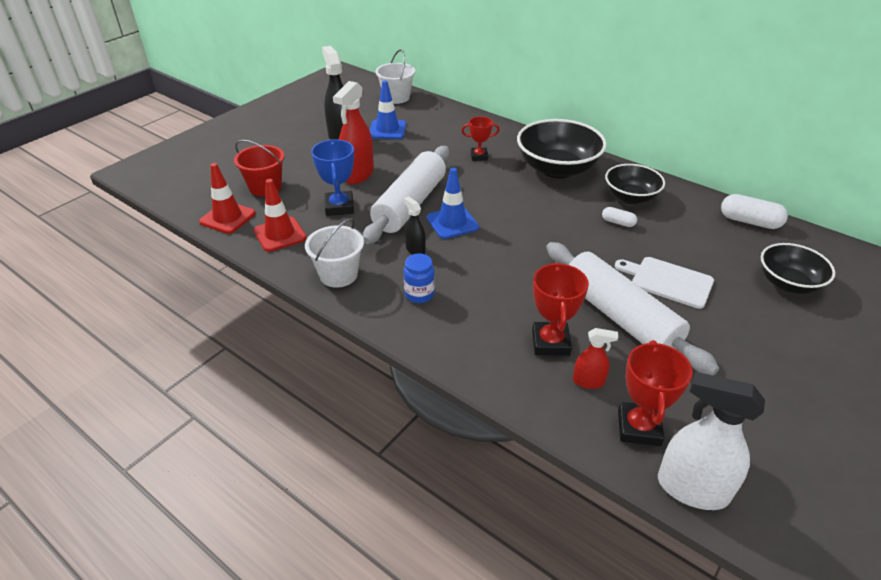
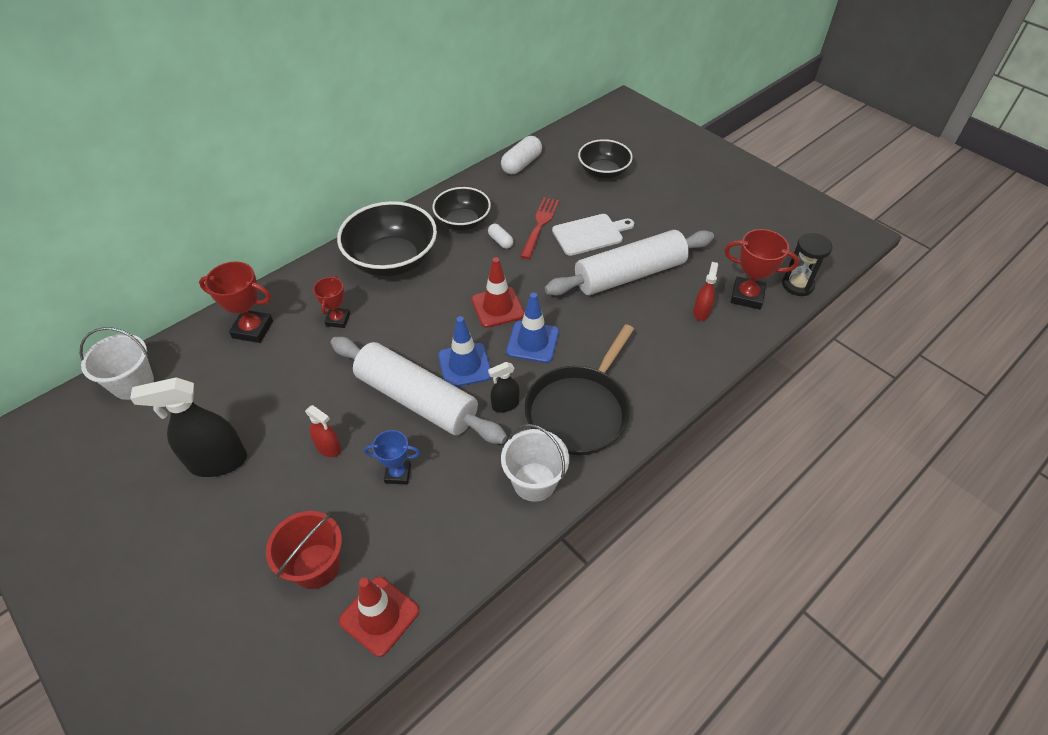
camera: 80 degrees left, 10 degrees up
(280, 234) = (439, 545): red traffic cone -> red traffic cone (497, 307)
(339, 207) = (398, 474): blue trophy -> blue trophy, size x0.65
(358, 174) = (328, 448): red spray bottle -> red spray bottle, size x0.52
(387, 130) = (225, 404): blue traffic cone -> blue traffic cone (532, 342)
(419, 294) = (579, 410): blue jar -> black pan
(550, 342) = (656, 325): red trophy -> red trophy (253, 329)
(618, 222) = (500, 241): white capsule -> white capsule turned 75 degrees counterclockwise
(658, 245) = (540, 226): none -> red fork
(668, 281) = (590, 234): white cutting board -> white cutting board turned 150 degrees counterclockwise
(692, 489) = (797, 285): white spray bottle -> black hourglass

